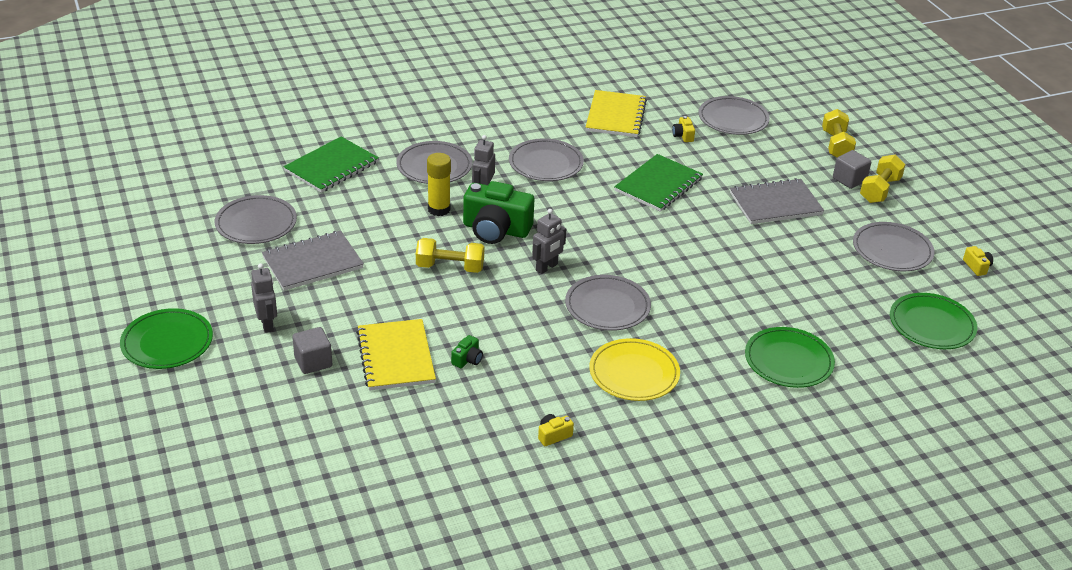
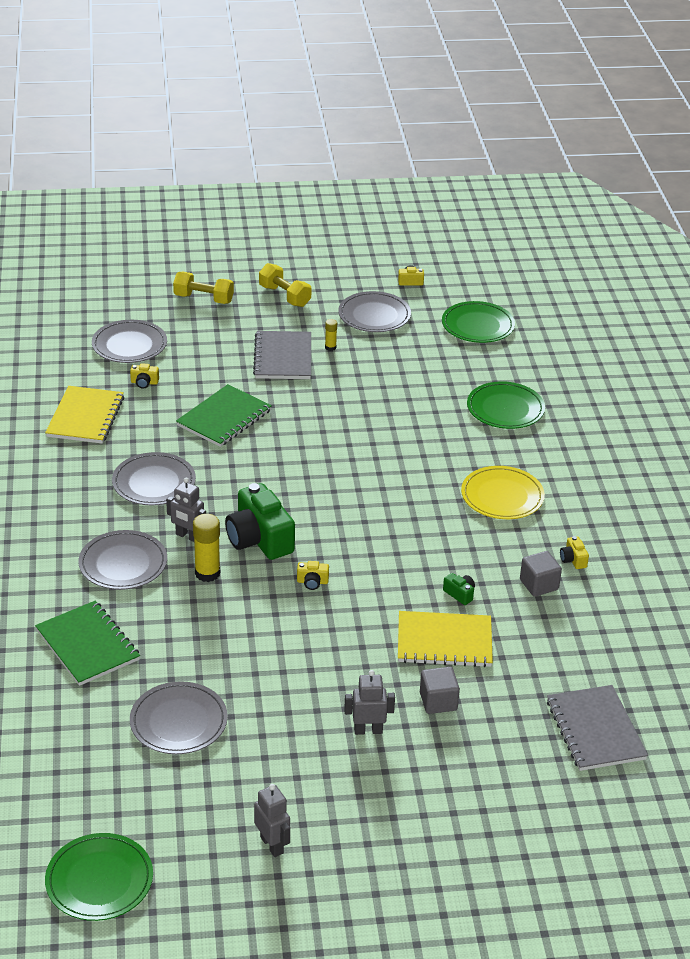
camera: 75 degrees left, 0 degrees up
(167, 342) = (378, 814): green plate -> green plate (99, 880)
(313, 263) = (271, 683): grey notebook -> grey notebook (595, 730)
(450, 267) = (312, 582): yellow dumbbell -> yellow camera
(496, 230) = (259, 539): green camera -> green camera turned 120 degrees clockwise
(547, 267) = (334, 517): grey robot -> grey robot (272, 845)
(607, 306) = (405, 491): grey plate -> none
(615, 116) = (85, 417): yellow notebook -> yellow notebook turned 75 degrees clockwise
(658, 185) = (224, 418): green notebook -> green notebook turned 75 degrees clockwise
(813, 230) = (330, 347): none -> yellow glue stick
(849, 180) = (262, 307): grey cube -> grey cube (539, 585)

